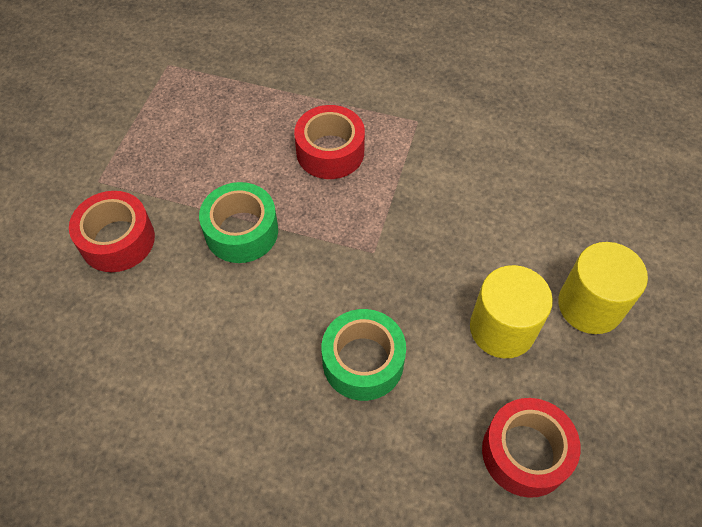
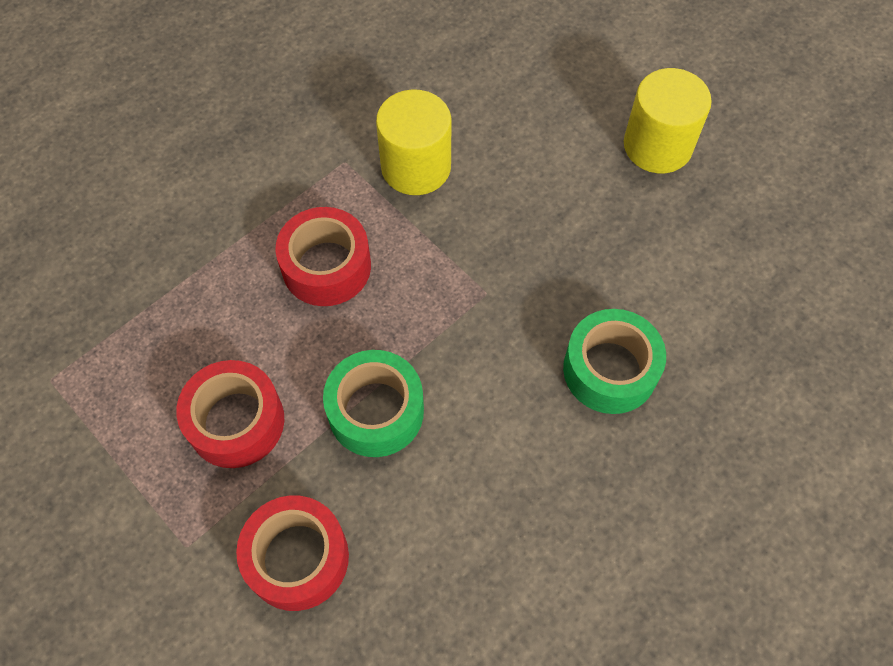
camera: 60 degrees left, 5 degrees up
(502, 329) = (641, 229): yellow cylinder -> yellow cylinder (416, 167)
(525, 452) = (773, 283): red tape -> red tape (236, 421)

